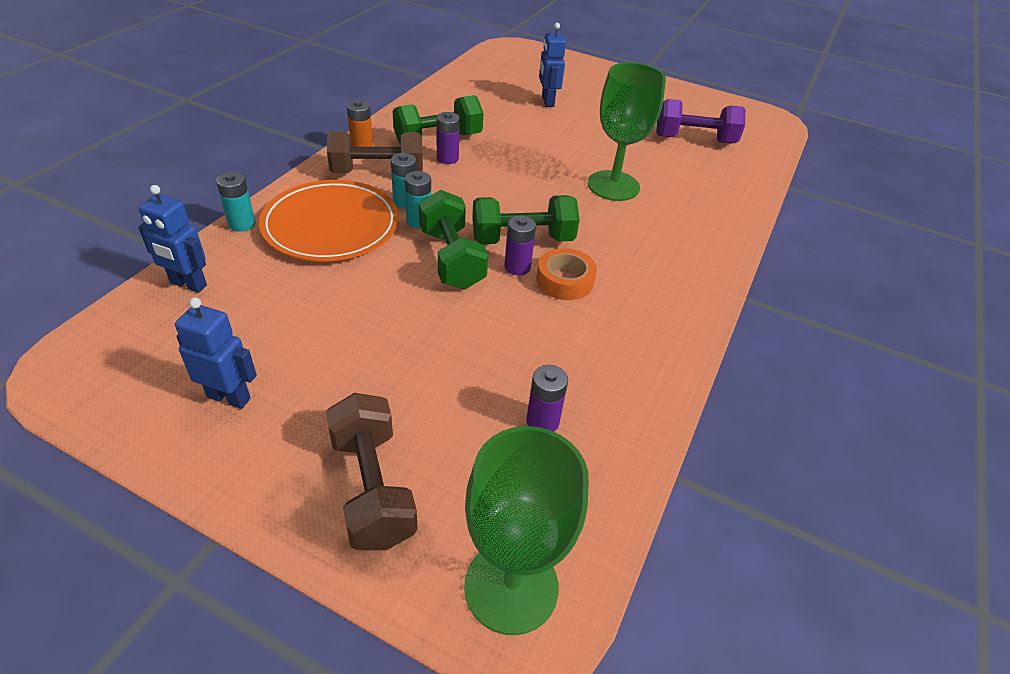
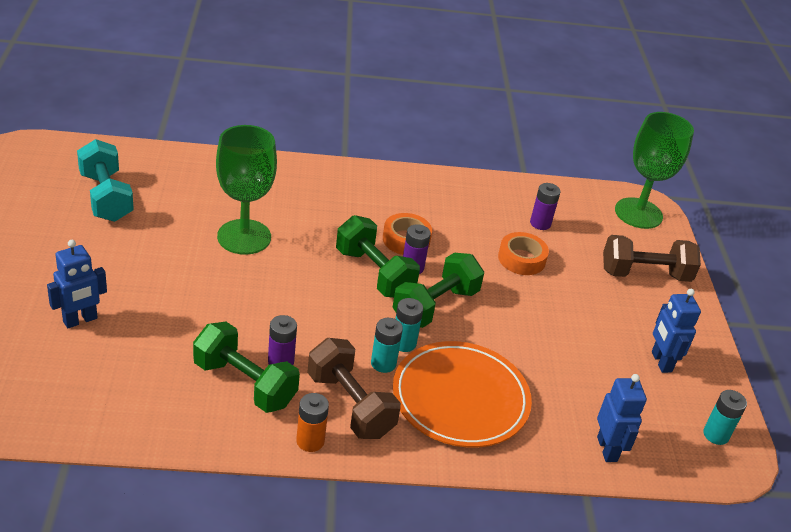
camera: 120 degrees left, 5 degrees down
(242, 224) = (513, 462): turquoise battery -> turquoise battery (716, 435)
(372, 488) = (645, 274): brown dumbbell -> brown dumbbell turned 45 degrees clockwise
(482, 362) = (521, 259): none -> orange tape
(694, 139) = (106, 197): purple dumbbell -> turquoise dumbbell

